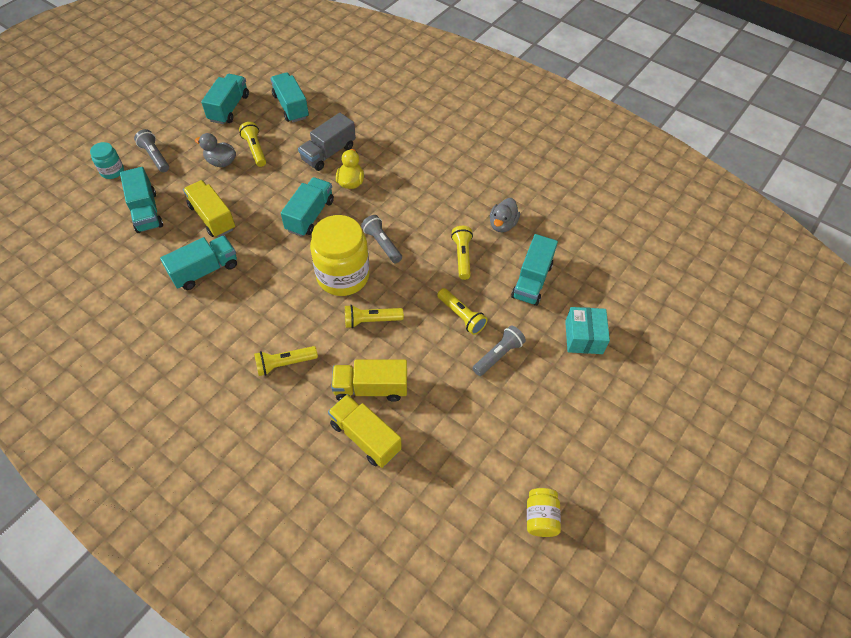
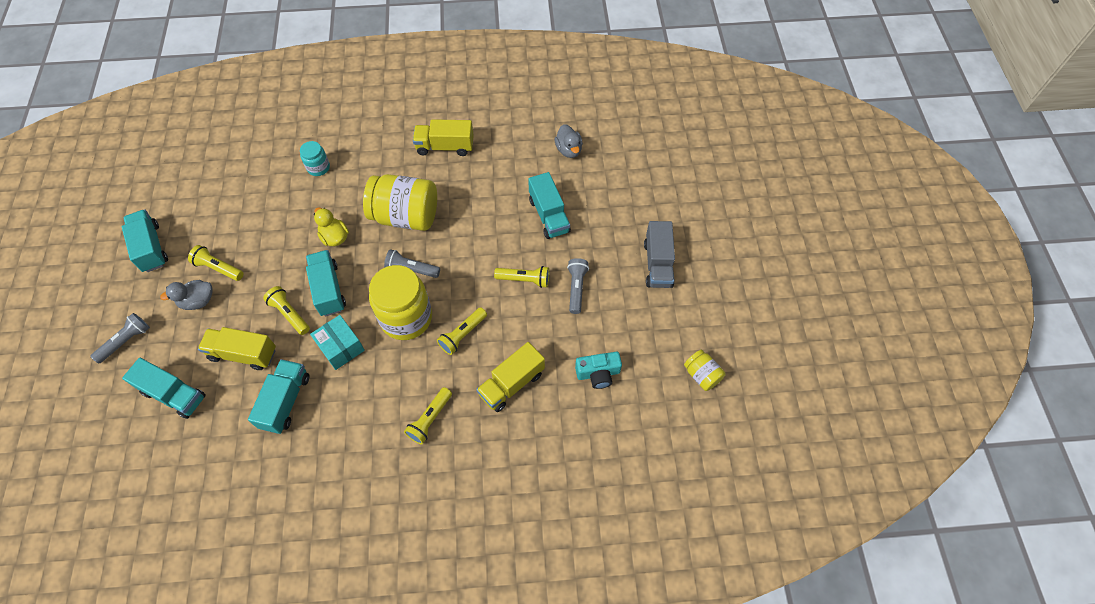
camera: 40 degrees left, 5 degrees up
(112, 171) = (96, 385): turquoise jar -> turquoise jar (318, 167)
(155, 156) = (126, 341): grey flashlight -> grey flashlight turned 120 degrees clockwise
(291, 106) = (211, 207): turquoise truck -> none
(328, 153) = (289, 226): grey truck -> grey truck (657, 264)
(365, 437) = (542, 421): yellow truck -> yellow truck (445, 147)
(416, 202) = (405, 216): none -> yellow jar
(448, 438) = (598, 373): none -> turquoise camera
(462, 256) = (482, 234): yellow flashlight -> yellow flashlight (289, 314)
(502, 224) = (488, 187): grey duck -> grey duck (569, 150)
(583, 337) = (620, 231): turquoise box -> turquoise box (341, 347)

